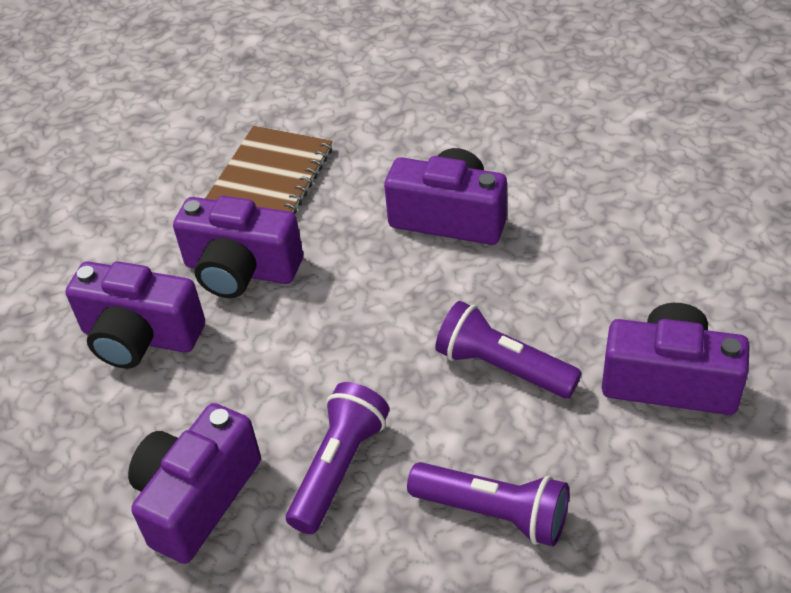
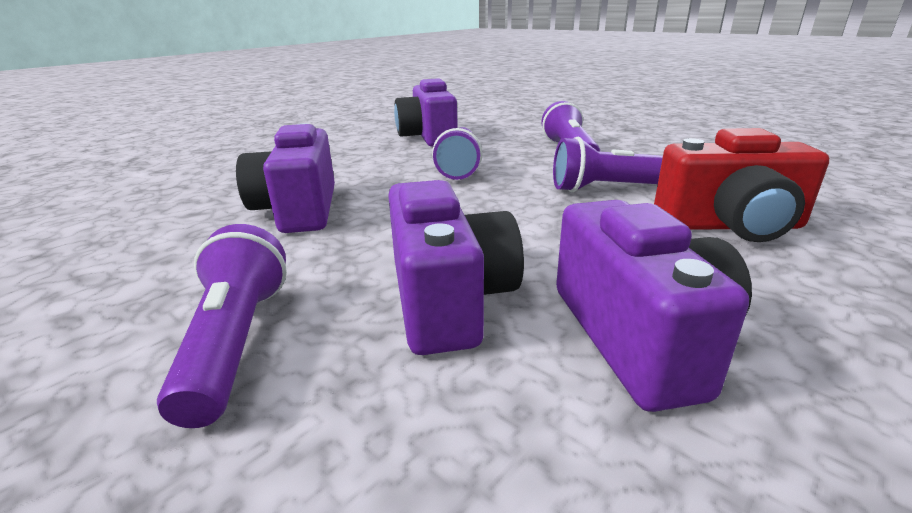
camera: 120 degrees left, 20 degrees down
(197, 498) = (730, 226): purple camera -> red camera
(269, 179) = (236, 342): brown notebook -> purple flashlight

